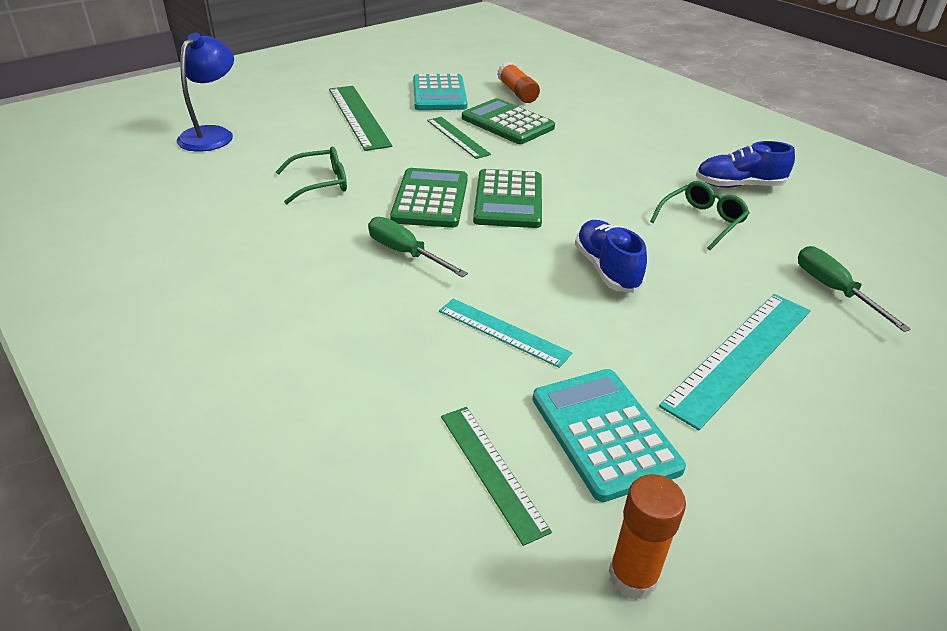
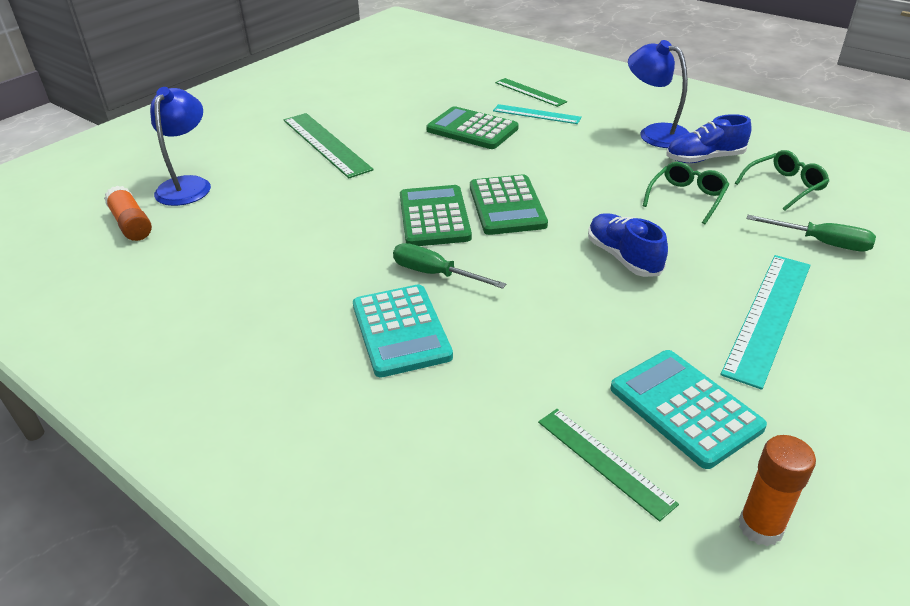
camera: 10 degrees left, 0 degrees up
(321, 183) = (321, 218): green glasses -> green glasses (784, 186)
(439, 94) = (394, 109): turquoise calculator -> turquoise calculator (401, 331)
(457, 137) = (431, 151): green ruler -> green ruler (530, 92)
(503, 332) = (558, 333): turquoise ruler -> turquoise ruler (536, 114)
(517, 92) = (468, 97): orange glue stick -> orange glue stick (131, 224)
(696, 153) = (655, 133): none -> blue lamp
(834, 290) = (821, 243): green screwdriver -> green screwdriver turned 150 degrees clockwise

